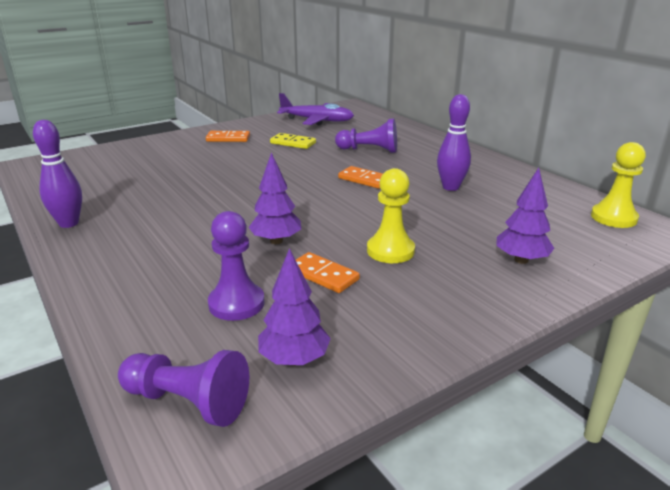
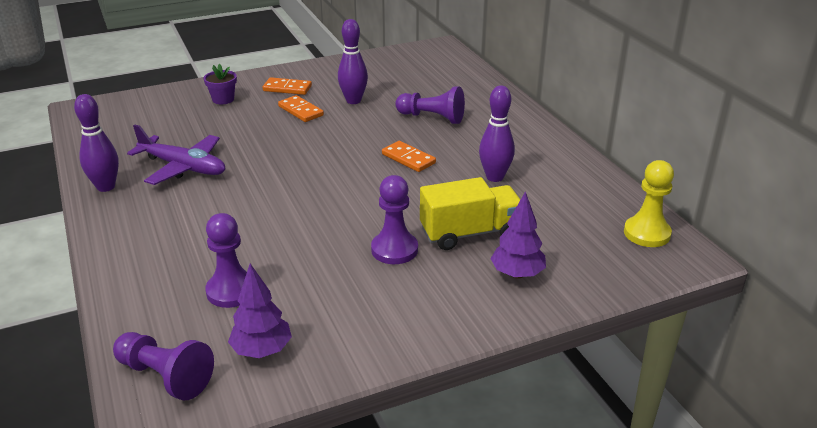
camera: 10 degrees right, 5 degrees up
(170, 149) = (223, 99): none -> purple flower pot
(276, 241) = (290, 227): purple tree -> none
(293, 143) = (353, 101): yellow domino -> purple bowling pin
(317, 120) = (393, 69): purple plane -> purple plane (183, 167)
(323, 275) = (319, 270): orange domino -> orange domino (300, 111)
(390, 251) = (394, 250): yellow pawn -> purple pawn
(455, 231) = (470, 233): none -> yellow truck

